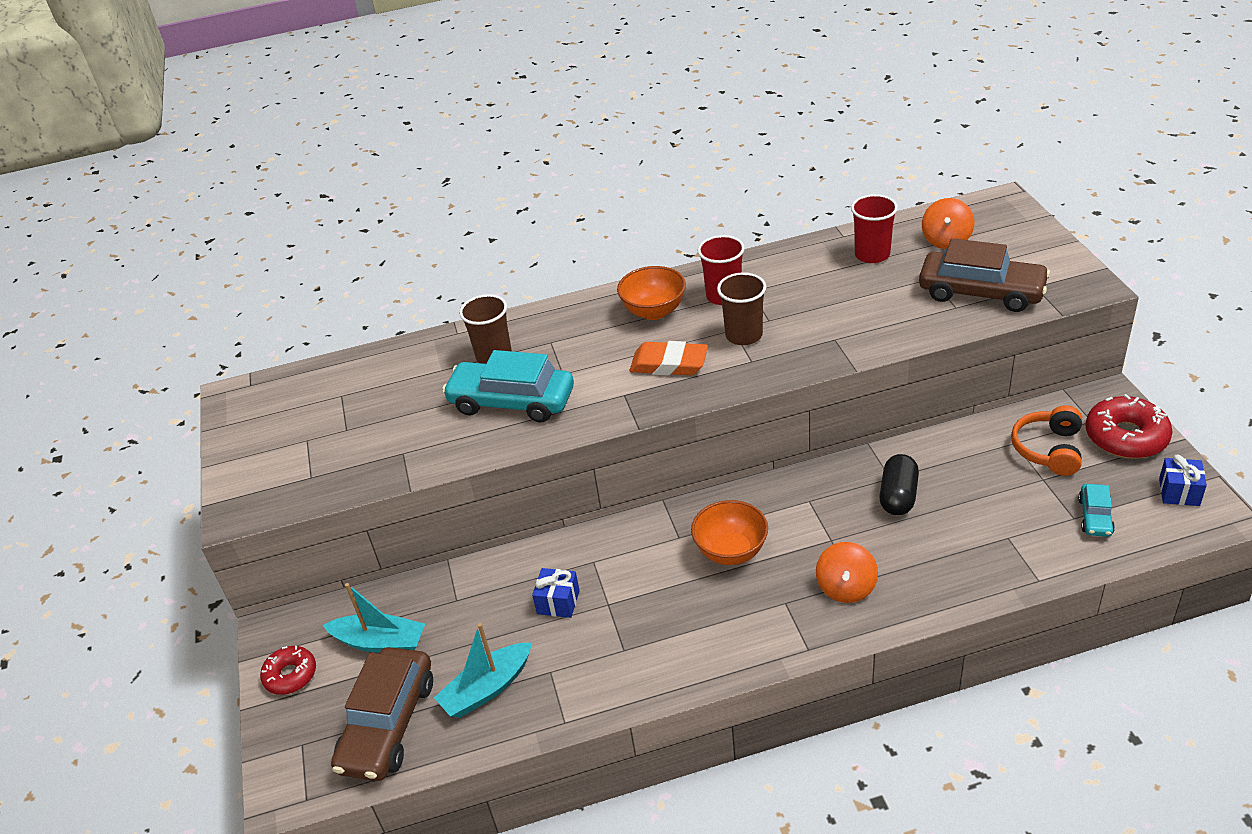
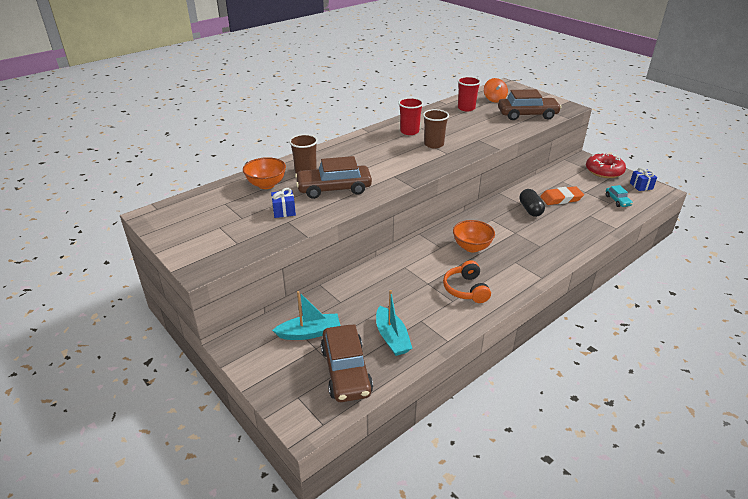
camera: 30 degrees left, 5 degrees down
(290, 675) = (263, 364): red donut -> none
(487, 689) = (392, 338): turquoise boat -> turquoise boat turned 45 degrees counterclockwise
(512, 401) = (334, 189): turquoise car -> brown car
(558, 602) = (400, 289): blue gift -> blue gift (284, 211)
(654, 311) = (379, 142): orange bowl -> orange bowl (266, 185)
(669, 364) = (406, 160): orange eraser -> orange eraser (561, 198)
(846, 587) = (538, 249): orange spinning top -> none
(1048, 449) = (578, 181): orange headphones -> orange headphones (466, 289)

